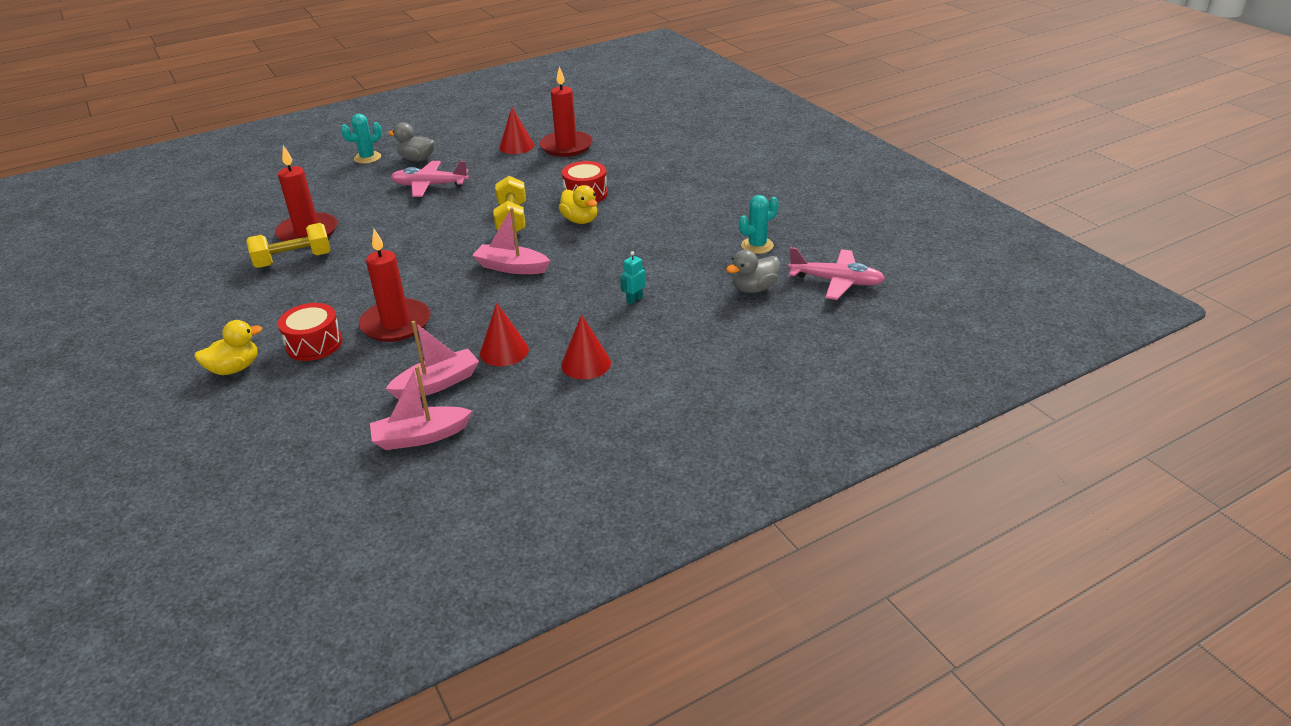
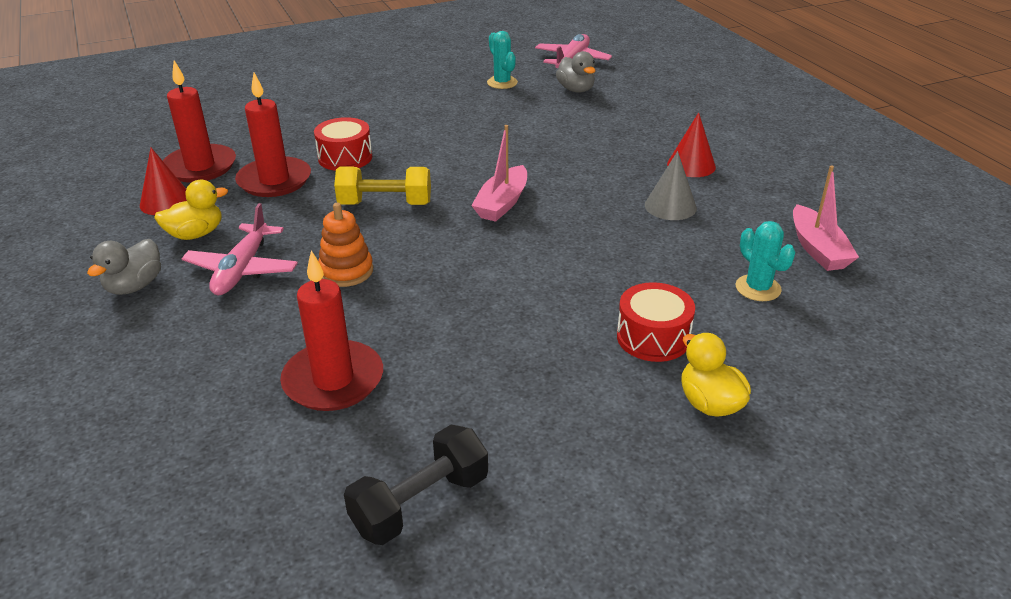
camera: 85 degrees left, 0 degrees up
(196, 272) = (420, 503): none -> black dumbbell
(293, 260) = (421, 384): yellow dumbbell -> none
(367, 158) = (83, 339): turquoise cactus -> turquoise cactus (758, 288)
(396, 324) = (612, 276): red candle -> red candle (274, 180)
(422, 219) = (346, 271): none -> orange stacking toy
(437, 384) = (729, 243): pink boat -> none
(504, 351) = (670, 206): red cone -> grey cone
(580, 220) = (409, 162): yellow duck -> yellow duck (196, 234)
(634, 299) = (584, 139): turquoise robot -> none

